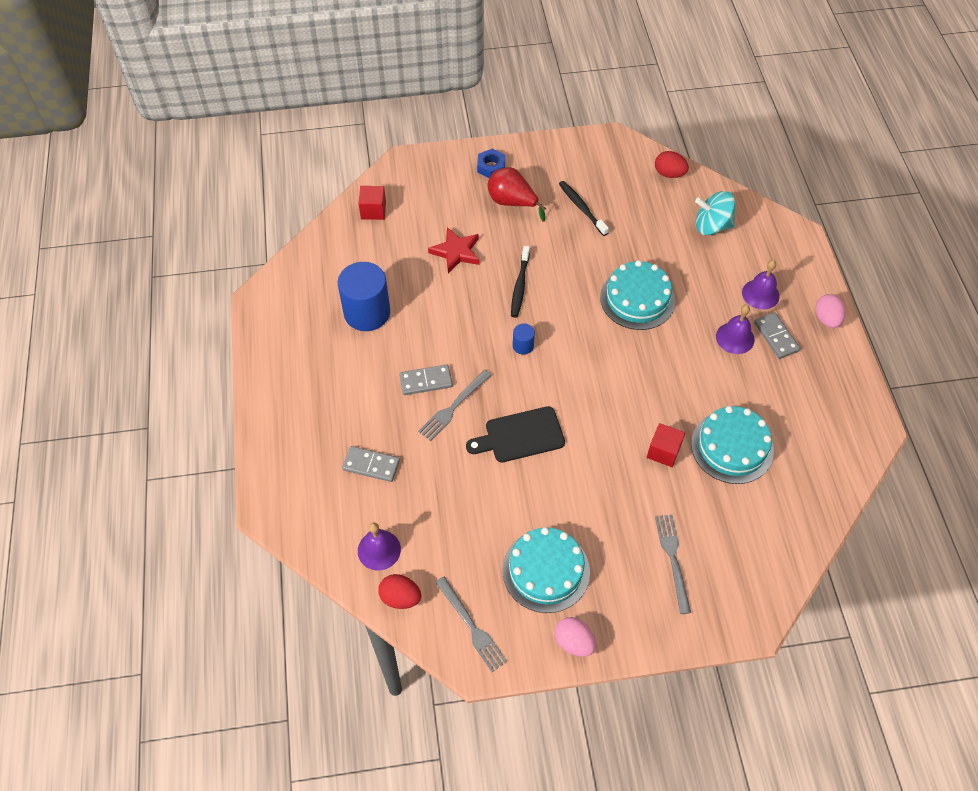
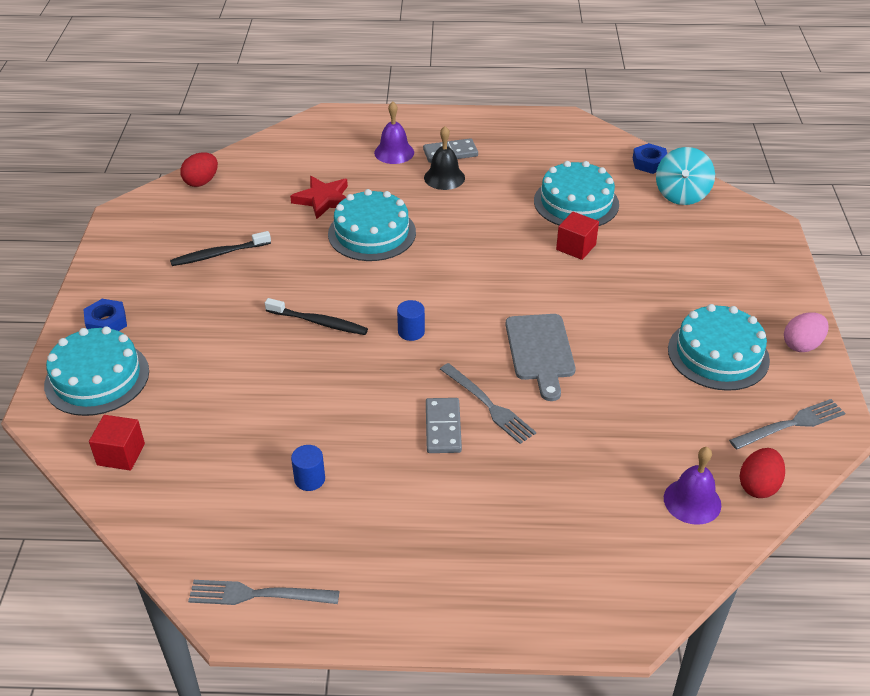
camera: 80 degrees left, 15 degrees down
(367, 312) = (309, 479): blue cylinder -> blue cylinder, size x0.45
(371, 465) = (565, 498): grey domino -> none
(437, 178) = (97, 378): none -> turquoise cake
(456, 252) = (239, 374): red star -> red star (323, 200)
(512, 202) = (179, 311): red pear -> none
(520, 435) = (540, 351): black cutting board -> grey cutting board
(673, 559) = (703, 261): grey fork -> grey fork (258, 594)
(712, 226) = (291, 166): turquoise spinning top -> turquoise spinning top (681, 195)
(735, 338) = (444, 177): purple bell -> black bell
(823, 508) = (649, 163): none -> blue nut
(826, 319) = (438, 121): pink egg -> none

